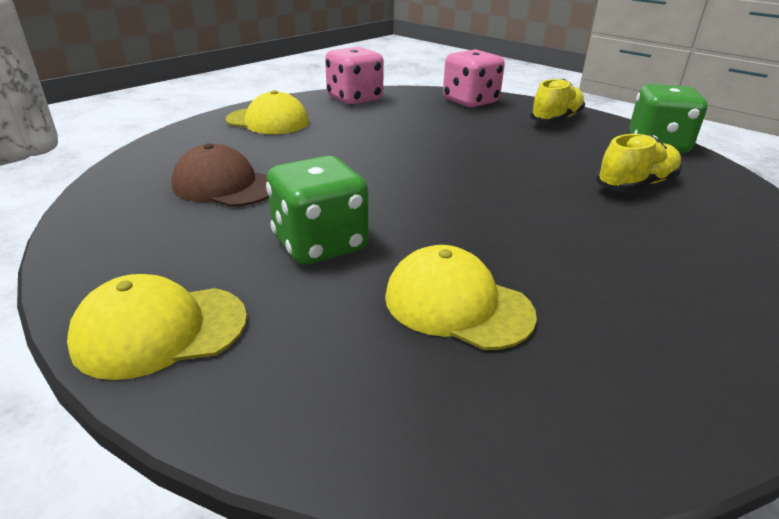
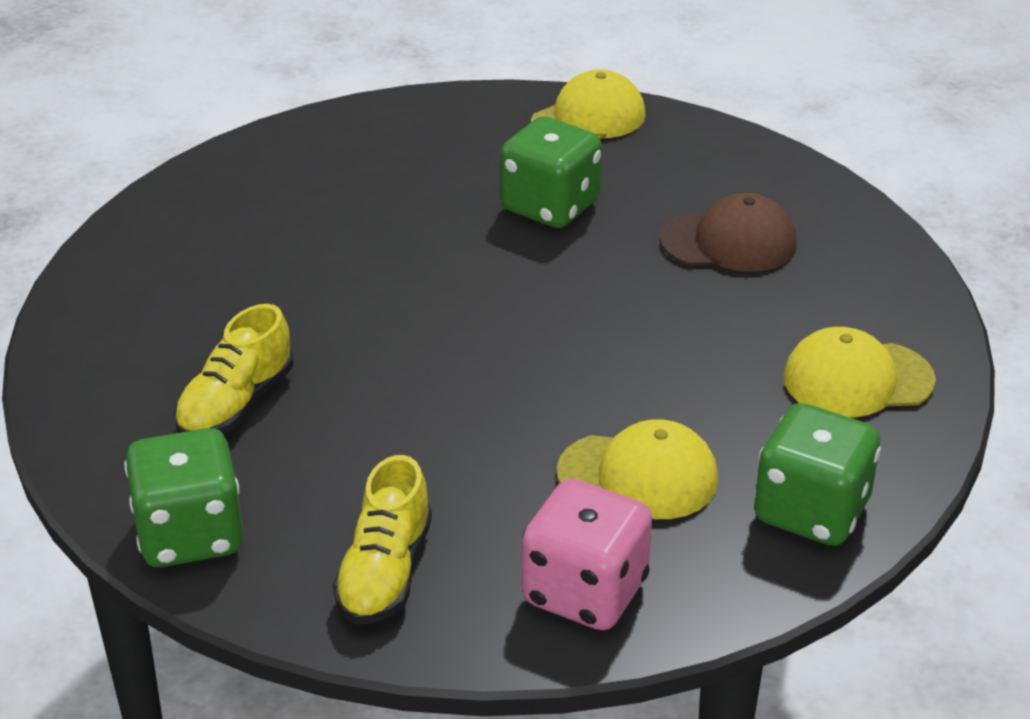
camera: 155 degrees right, 5 degrees up
(354, 99) = (811, 511): pink dice -> green dice
(457, 304) = (394, 191): yellow cap -> yellow cap (638, 476)

